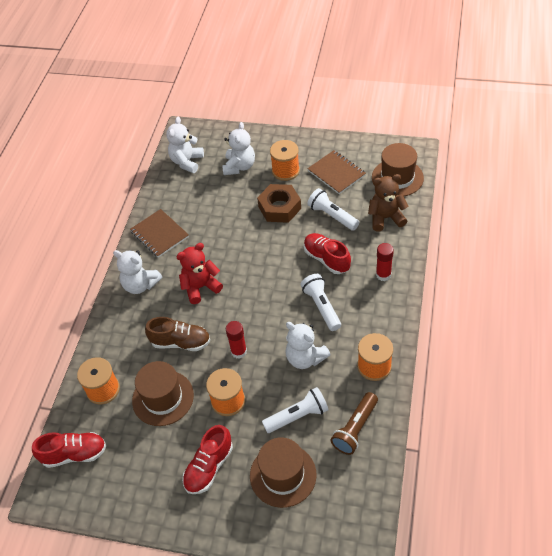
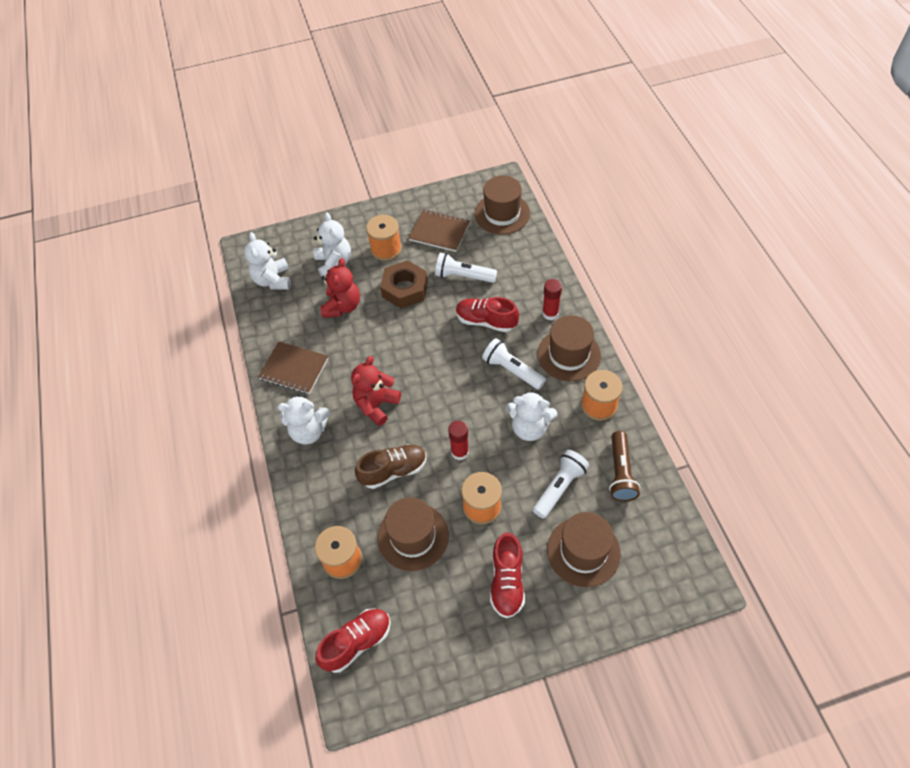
camera: 30 degrees left, 5 degrees up
(224, 202) = (342, 306): none -> red teddy bear
(376, 314) = (569, 355): none -> brown hat
(386, 218) = (516, 257): brown teddy bear -> none

